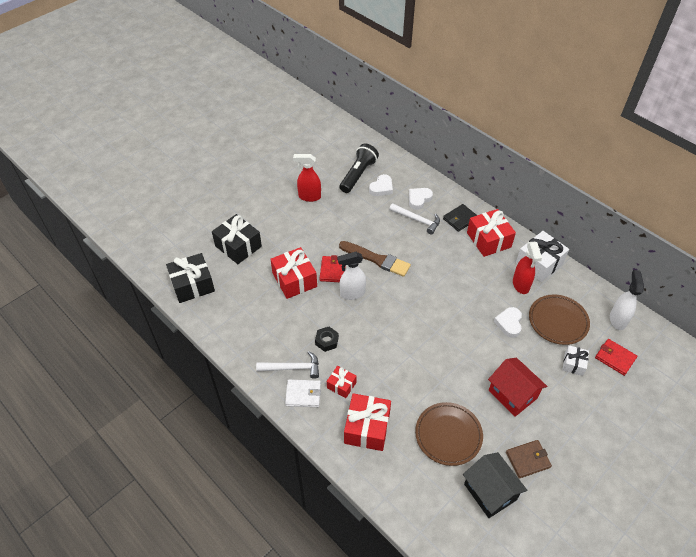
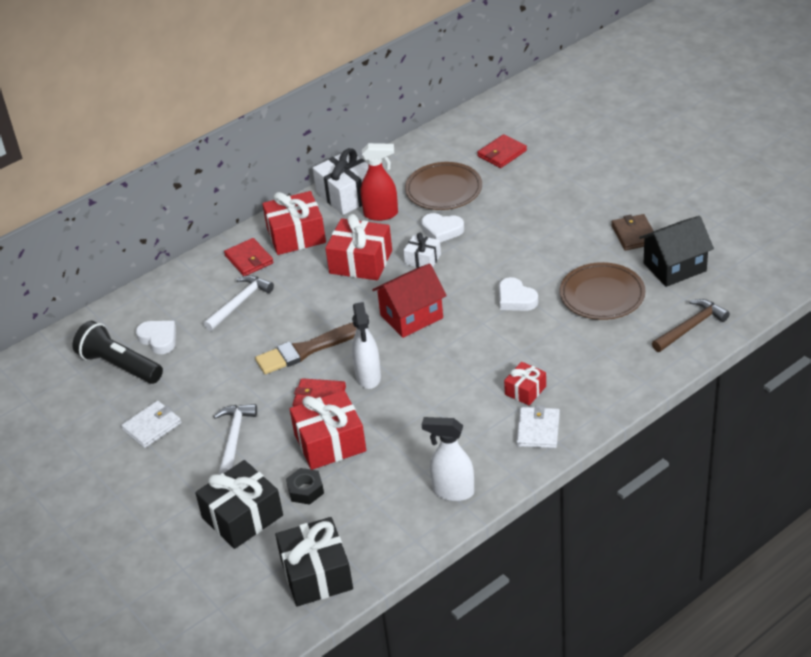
camera: 80 degrees left, 10 degrees down
(292, 368) = (493, 442): white hammer -> white hammer (234, 438)
(309, 197) = (152, 426): red spray bottle -> white wallet
(327, 341) = (450, 405): black nut -> black nut (305, 490)
(367, 428) = (591, 367): red gift -> red gift (361, 262)
(376, 259) = (308, 349): brown brush -> brown brush turned 150 degrees counterclockwise
(416, 502) = (691, 327): none -> brown hammer
(419, 199) = (197, 299): white heart -> white heart (516, 299)
(460, 219) = (249, 259): black wallet -> red wallet
(512, 394) = (547, 238): red house -> red house (411, 316)
(573, 364) = (507, 185): white gift -> white gift (422, 259)
(617, 319) = (447, 144): white spray bottle -> white spray bottle (452, 491)

